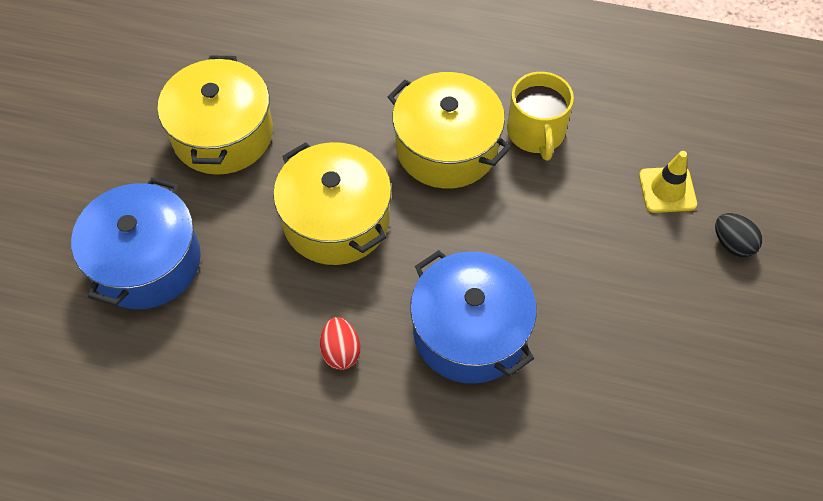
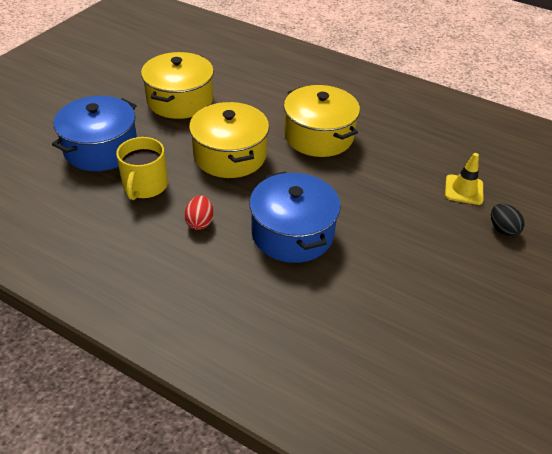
camera: 15 degrees right, 15 degrees down
(536, 132) = (382, 141): yellow mug -> yellow mug (145, 185)

